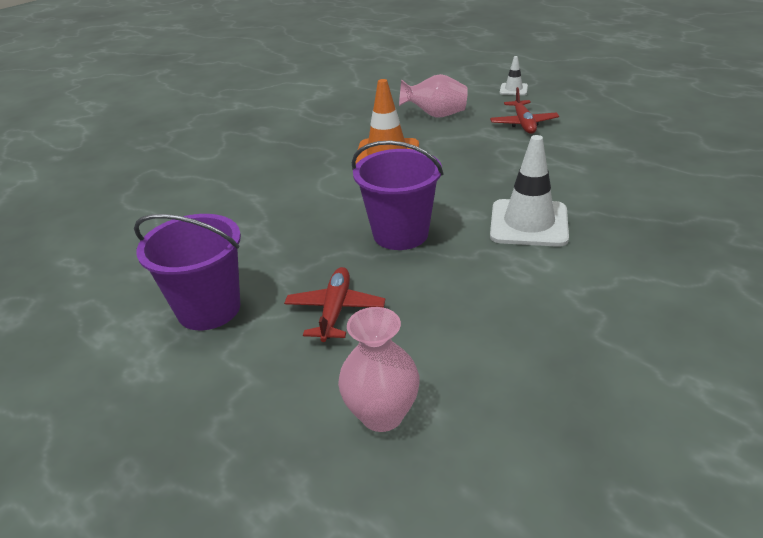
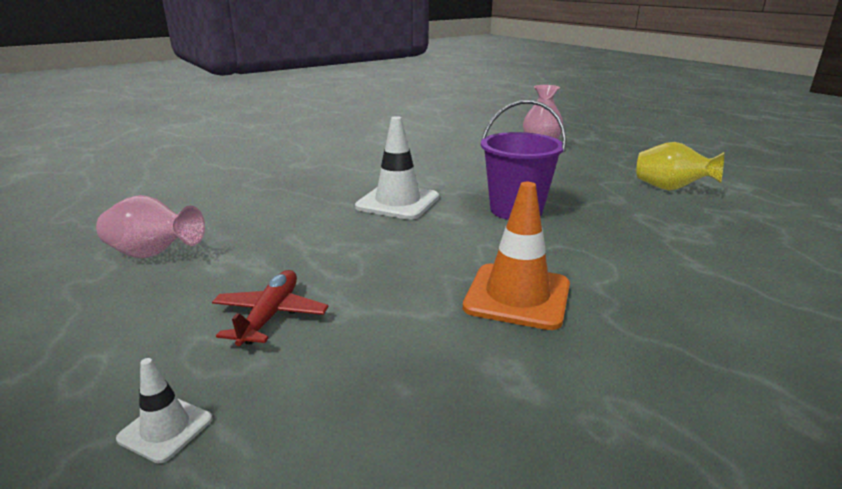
camera: 170 degrees left, 10 degrees down
(209, 309) = (670, 189): purple bucket -> yellow vase
(335, 310) = (571, 178): red plane -> none
(435, 115) = (400, 374): pink vase -> pink vase (153, 254)

